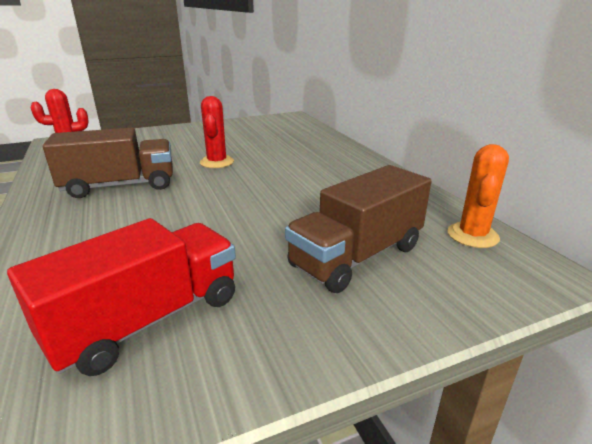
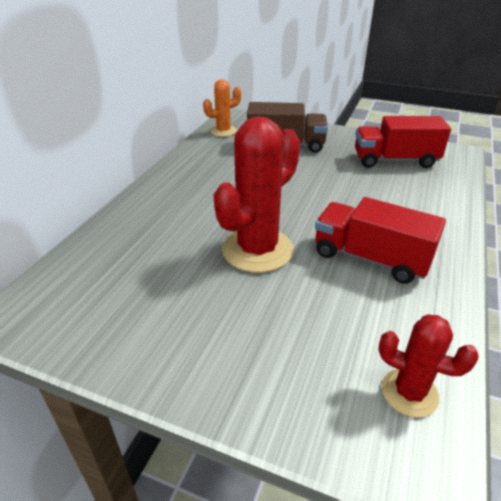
camera: 135 degrees left, 10 degrees up
(120, 186) = (370, 258): brown truck -> red truck
(217, 162) = (257, 250): red cactus -> red cactus, size x1.80

